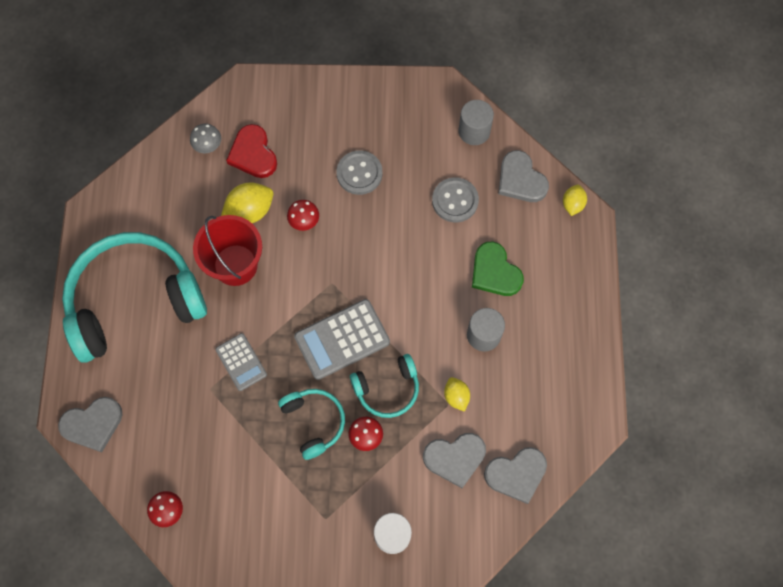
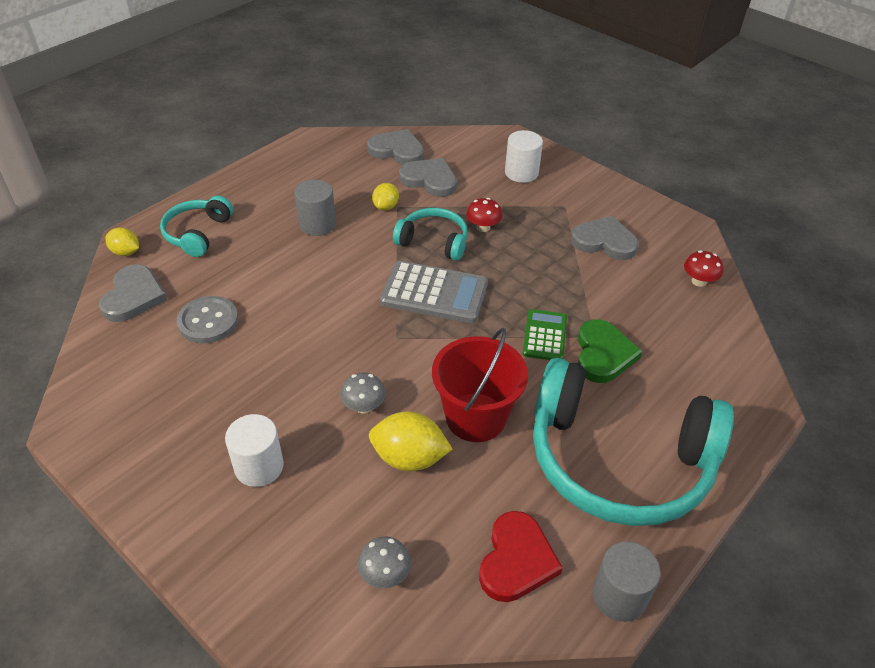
camera: 140 degrees left, 25 degrees down
(93, 424) = (738, 381): grey heart -> grey heart (604, 241)
(241, 362) = (544, 336): grey calculator -> green calculator
(253, 154) = (343, 518): red heart -> red heart (516, 560)
(304, 221) = (363, 406): red mushroom -> grey mushroom
(314, 422) = (517, 259): turquoise headphones -> turquoise headphones (198, 233)
(322, 145) = (259, 466): none -> white cylinder
(359, 173) = (258, 409): grey button -> none
(474, 131) = (107, 363): grey cylinder -> grey cylinder (619, 596)
(495, 272) = (252, 253): green heart -> green heart (603, 354)
(572, 204) = (126, 252): yellow lemon -> yellow lemon turned 60 degrees clockwise

